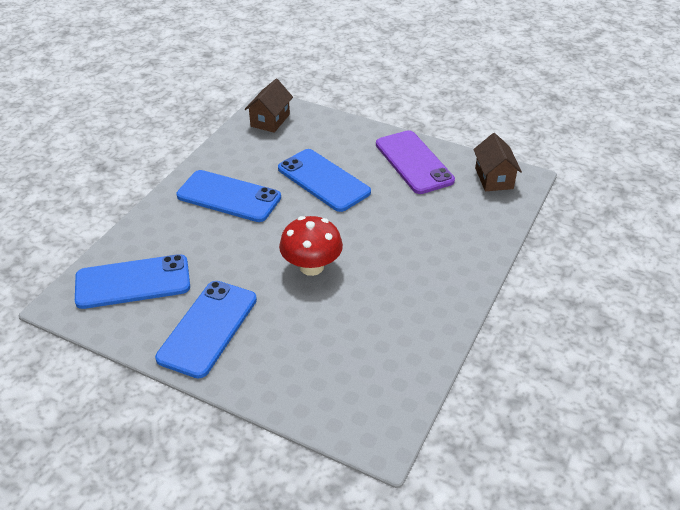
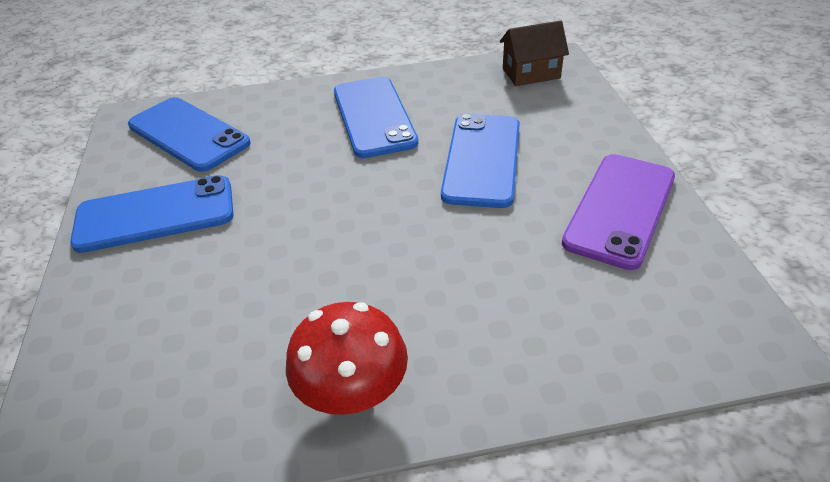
camera: 55 degrees right, 0 degrees up
(311, 267) = (320, 233): red mushroom -> red mushroom (353, 392)
(494, 178) = (706, 306): brown house -> none

